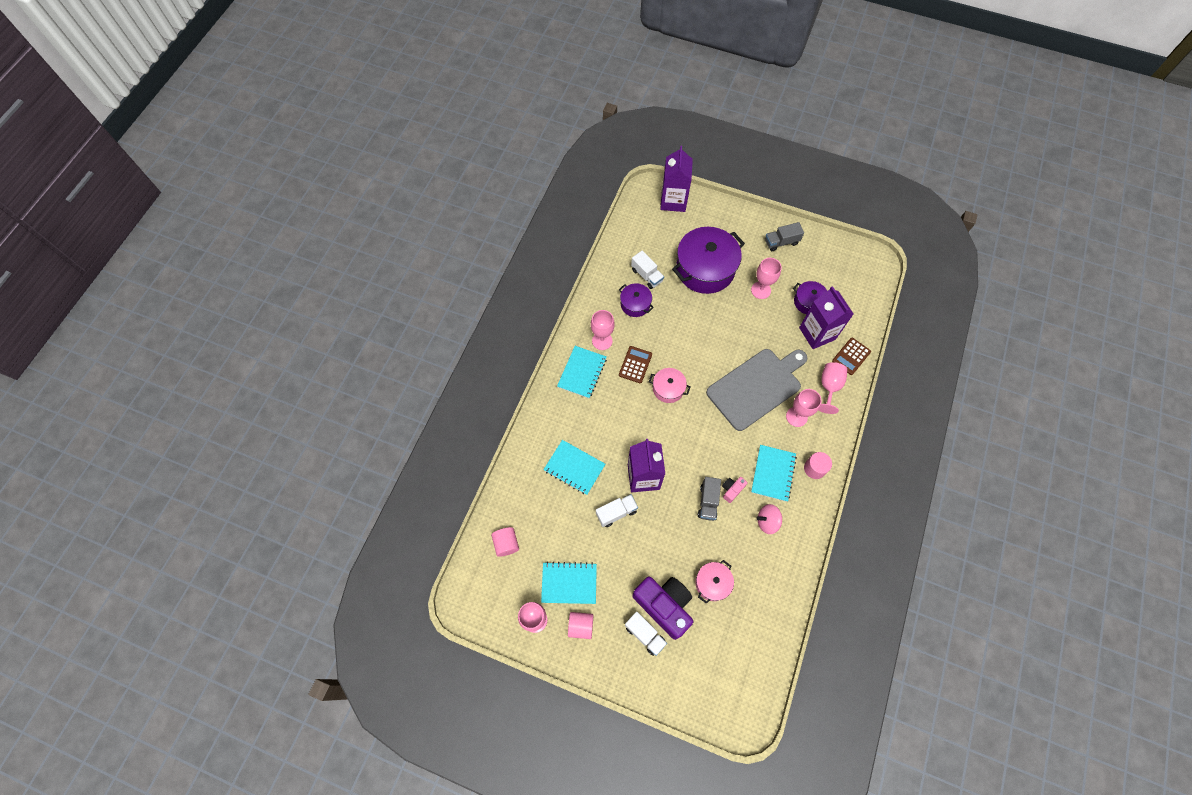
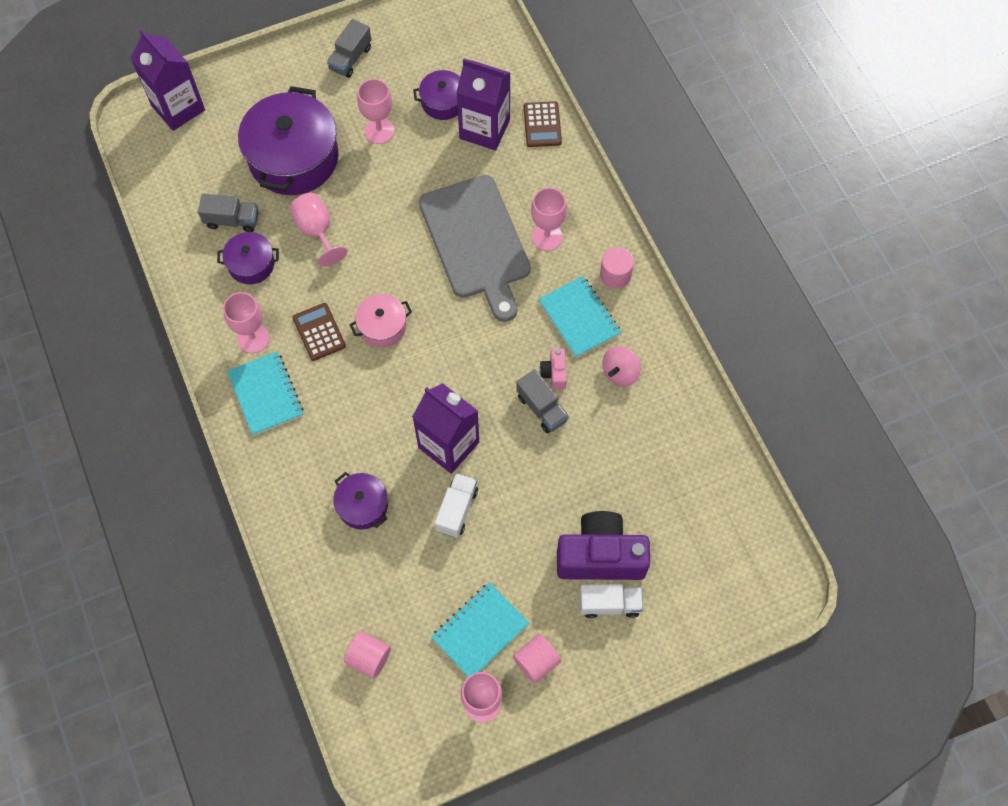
camera: 45 degrees left, 0 degrees up
(574, 468) = (363, 505): turquoise notebook -> purple pot
(646, 275) = (232, 220): white truck -> grey truck
(712, 583) = (626, 486): pink pot -> none
(756, 387) = (476, 242): grey cutting board -> grey cutting board turned 150 degrees clockwise
(829, 387) = (550, 176): pink goblet -> pink goblet (317, 231)

